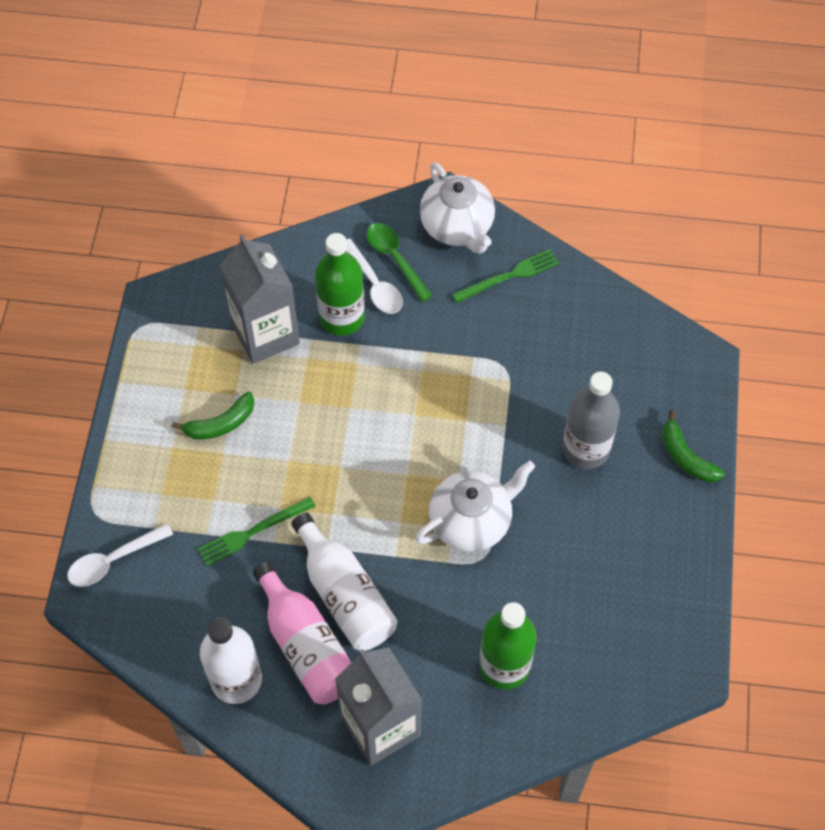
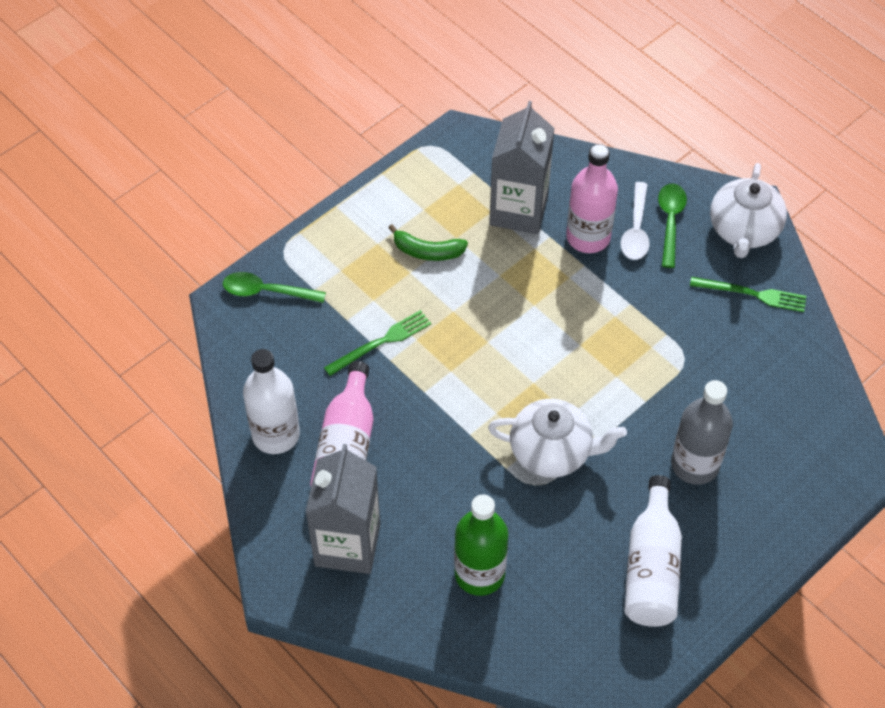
camera: 40 degrees right, 5 degrees down
(114, 560) = (267, 291): white spoon -> green spoon
(253, 532) = (381, 342): green fork -> green fork turned 135 degrees clockwise
(342, 317) = (588, 237): green bottle -> pink bottle
(344, 594) = (407, 434): white bottle -> white bottle (651, 568)
(686, 457) = (775, 530): green banana -> none

